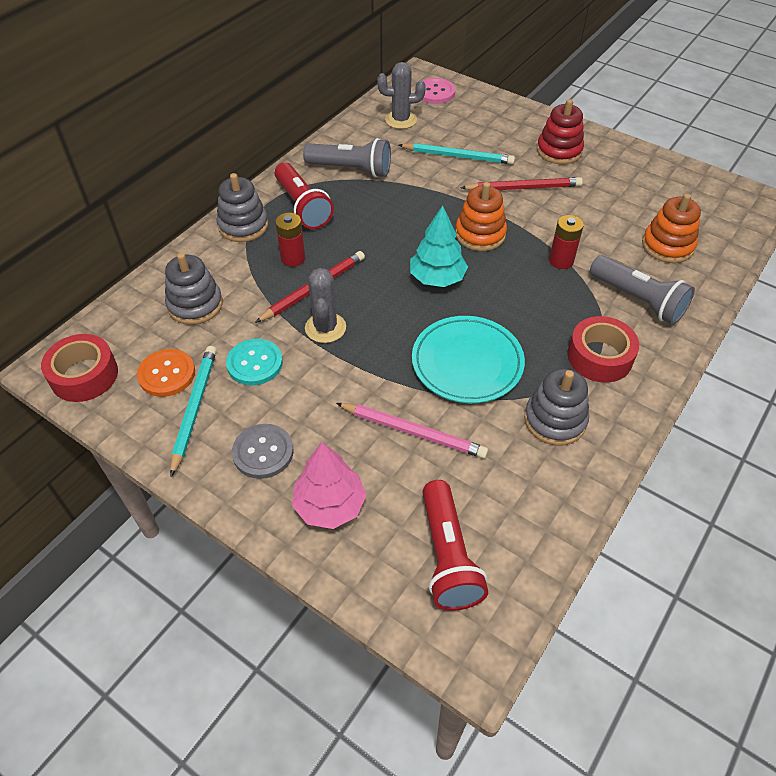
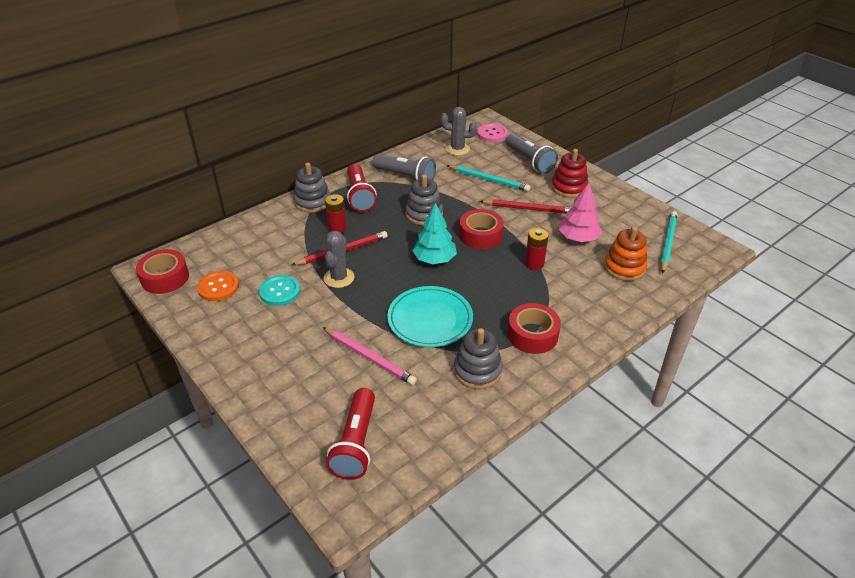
camera: 15 degrees right, 10 degrees down
(194, 408) = (226, 312): turquoise pencil -> turquoise pencil (668, 243)
(195, 305) = (257, 247): grey stacking toy -> grey stacking toy (424, 214)
(263, 452) = (259, 349): grey button -> none
(330, 505) = (289, 392): pink tree -> pink tree (578, 238)
(480, 234) = (480, 235): orange stacking toy -> red tape
(638, 300) = (582, 301): grey flashlight -> grey flashlight (530, 161)

